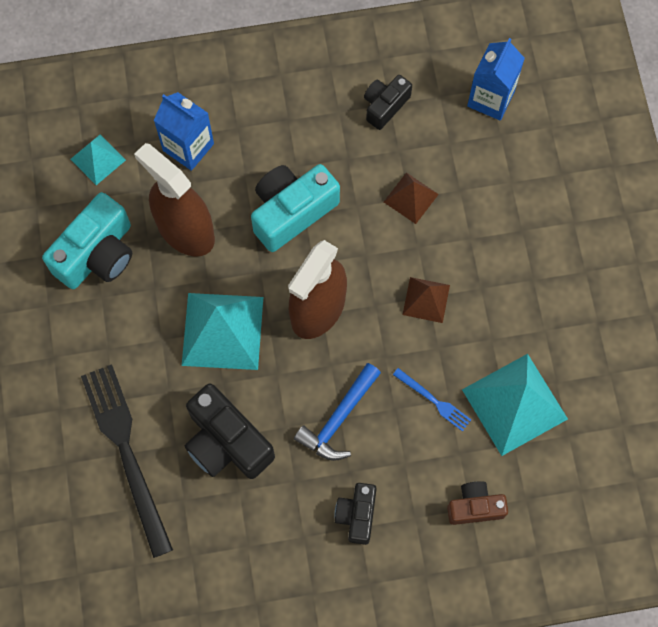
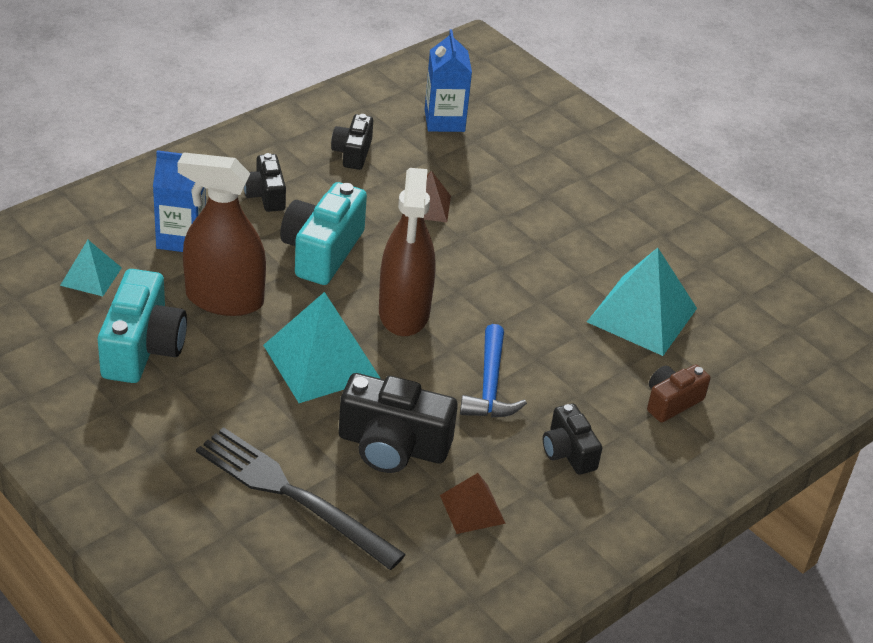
camera: 35 degrees left, 30 degrees down
(283, 126) = (266, 195): none -> black camera
(426, 299) = (500, 270): brown pyramid -> brown pyramid (472, 509)
(434, 401) = (568, 339): blue fork -> none

